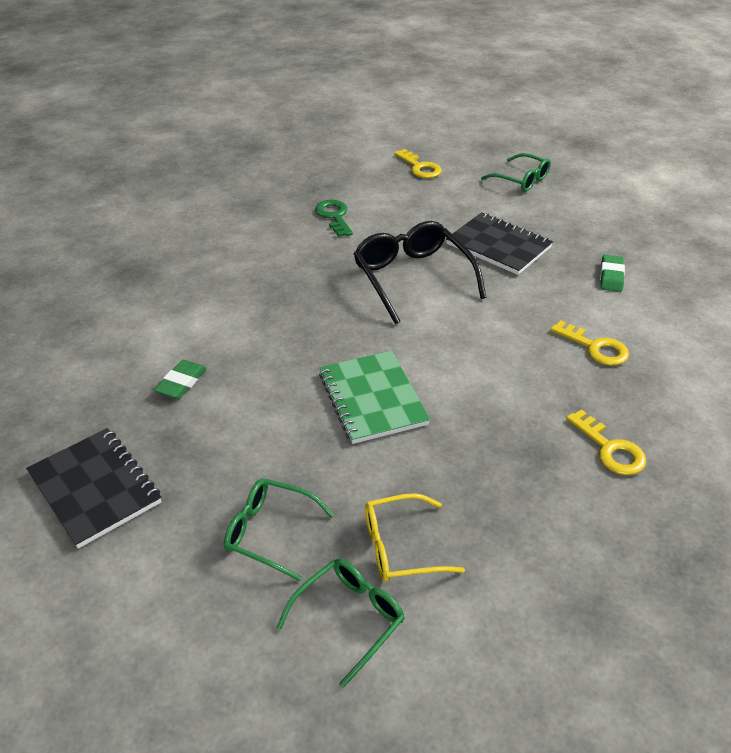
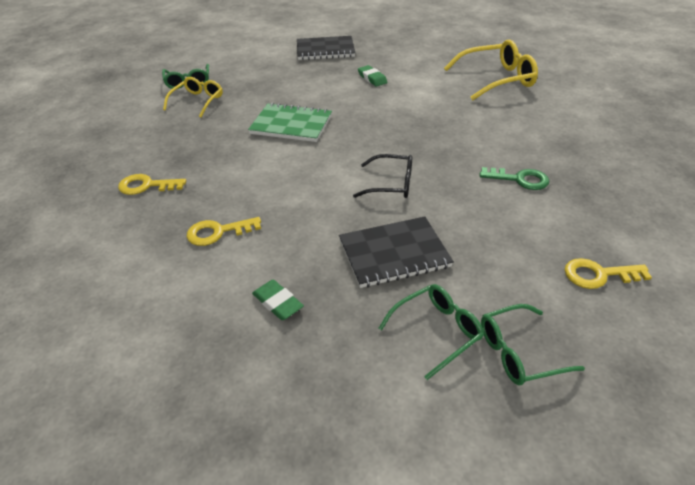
camera: 125 degrees right, 0 degrees up
(118, 277) = (496, 79): none -> yellow glasses
(270, 532) = (250, 77): green glasses -> green glasses (436, 331)
(412, 278) = (391, 184): black glasses -> black glasses, size x0.61

